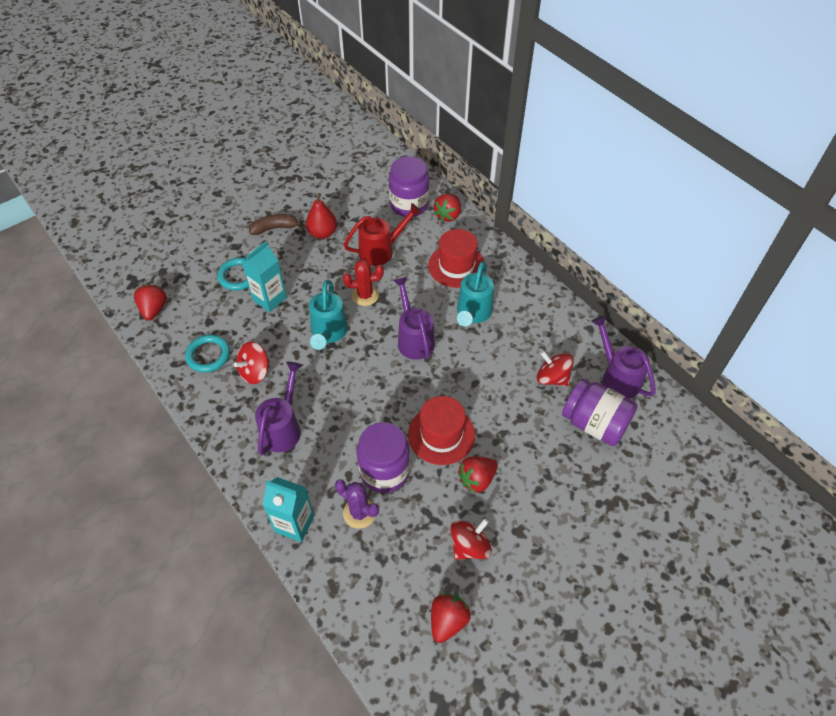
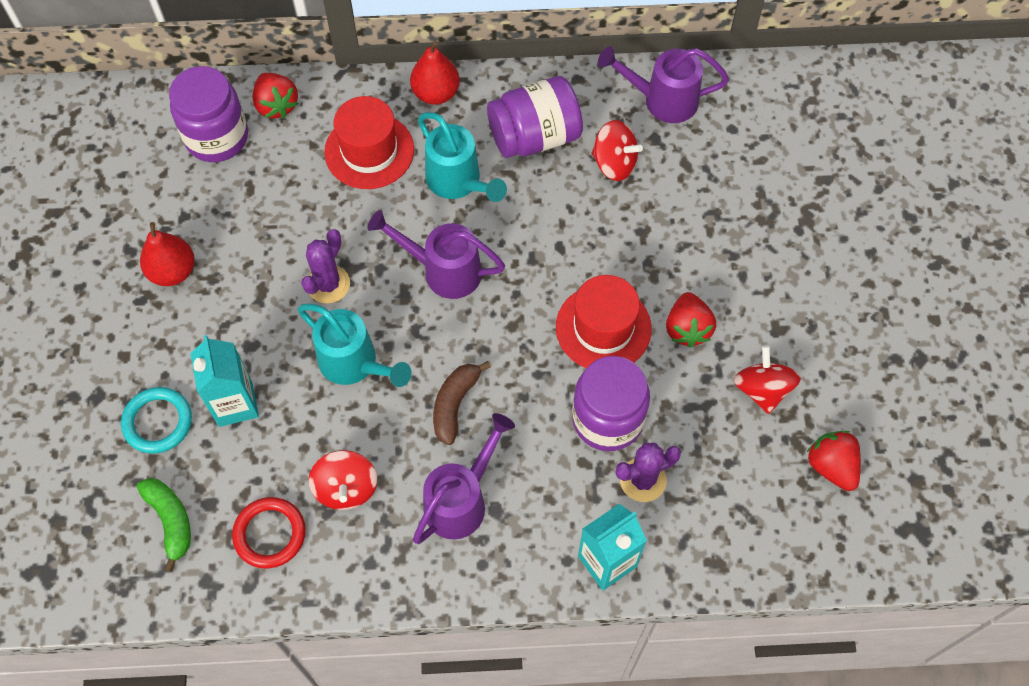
camera: 55 degrees left, 10 degrees up
(154, 309) = (124, 568): red strawberry -> none
(190, 312) = (170, 521): none -> green banana
(208, 355) = (270, 534): turquoise ring -> red ring
(275, 228) = (108, 326): brown banana -> brown banana (455, 404)
(283, 428) = (461, 501): purple watering can -> purple watering can turned 75 degrees clockwise
(365, 295) = (328, 284): red cactus -> purple cactus
(381, 251) = (268, 220): red watering can -> none
(517, 272) = (436, 93): none -> red pear
(552, 378) = (614, 163): red spinning top -> red spinning top turned 135 degrees counterclockwise
(594, 423) = (703, 165): purple jar -> purple jar (534, 137)

